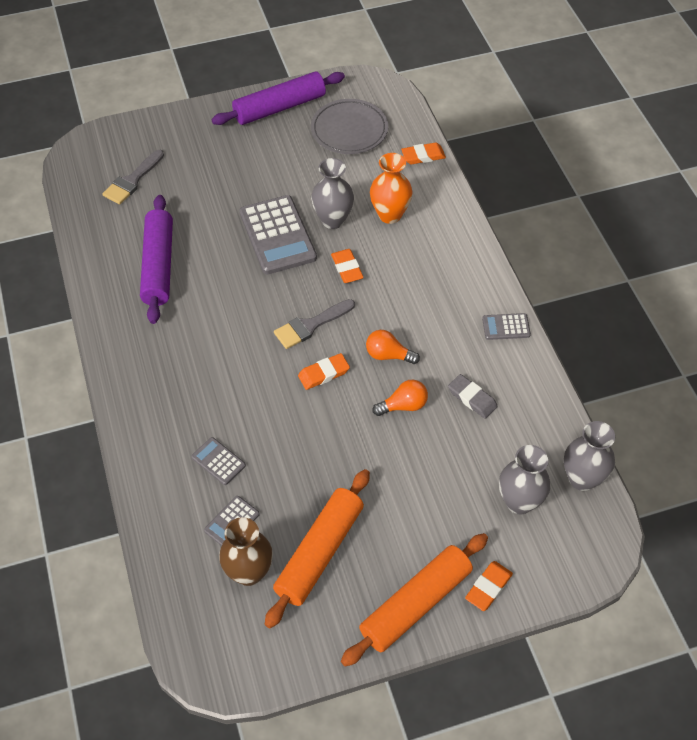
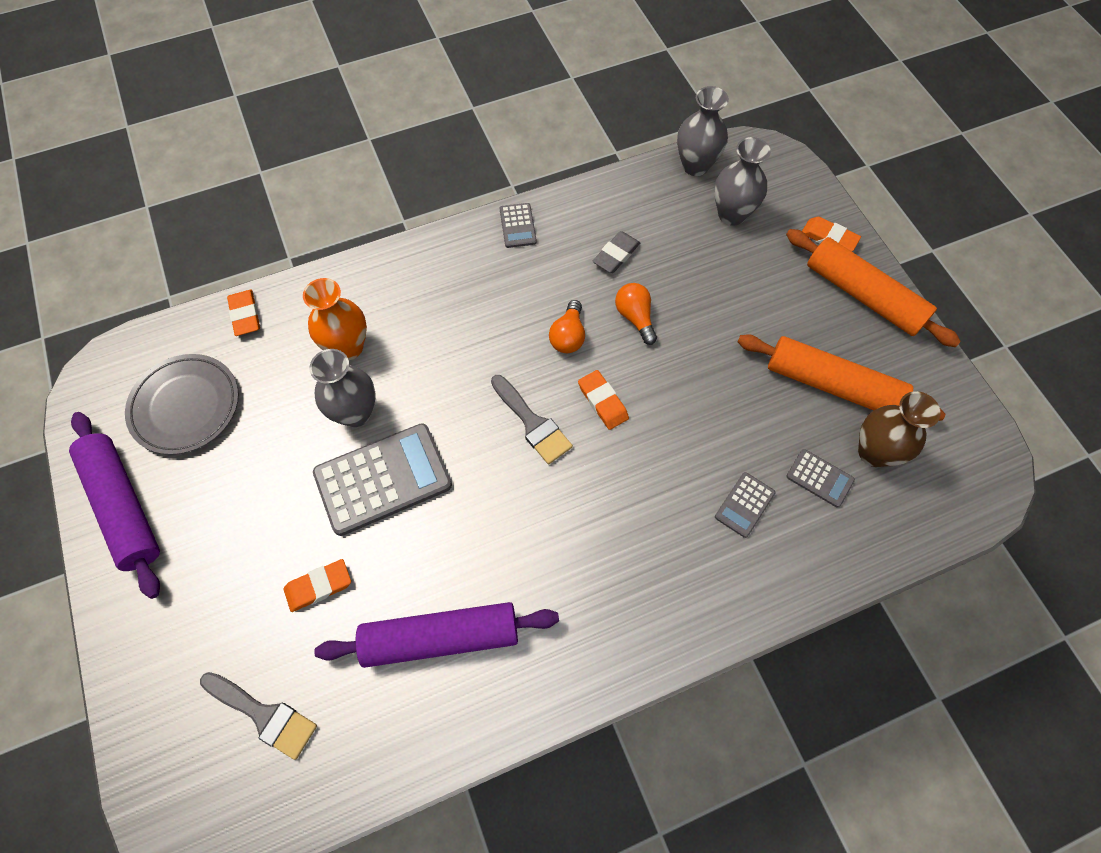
camera: 95 degrees left, 10 degrees up
(347, 268) = (438, 389): orange eraser -> orange eraser (319, 586)

